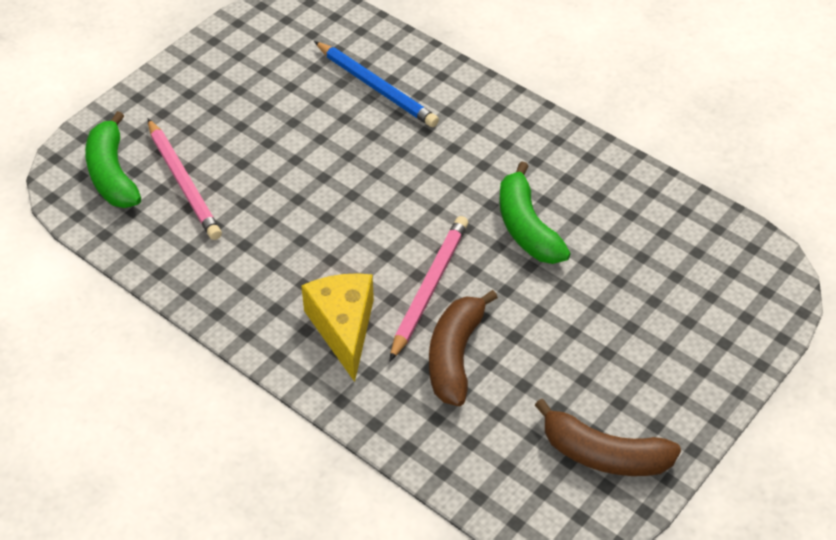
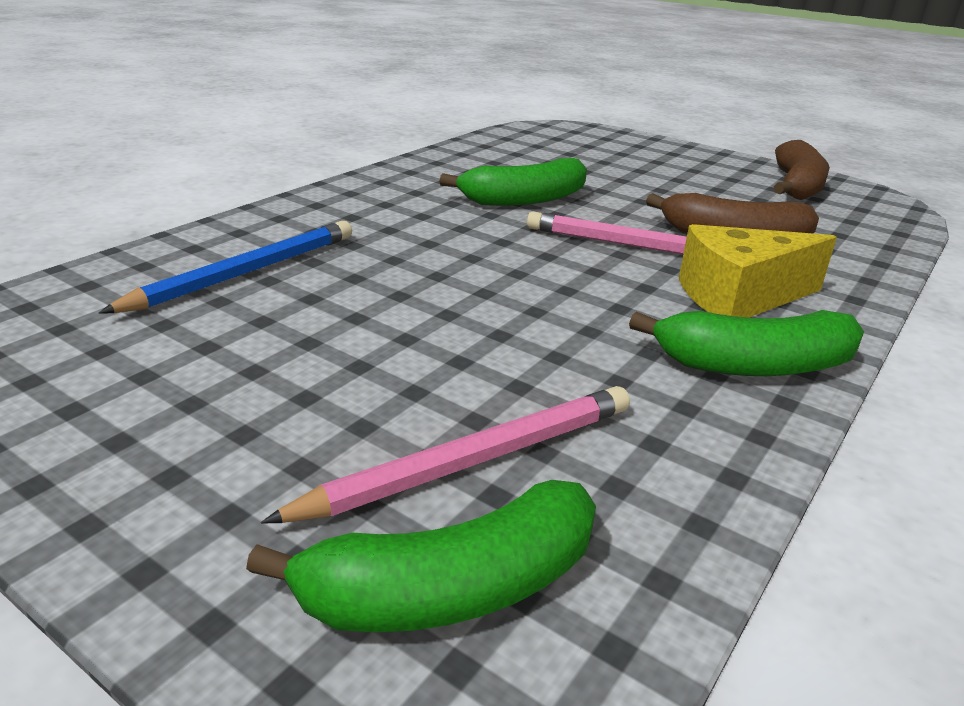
camera: 95 degrees left, 20 degrees down
(254, 309) = (753, 365): none -> green banana

